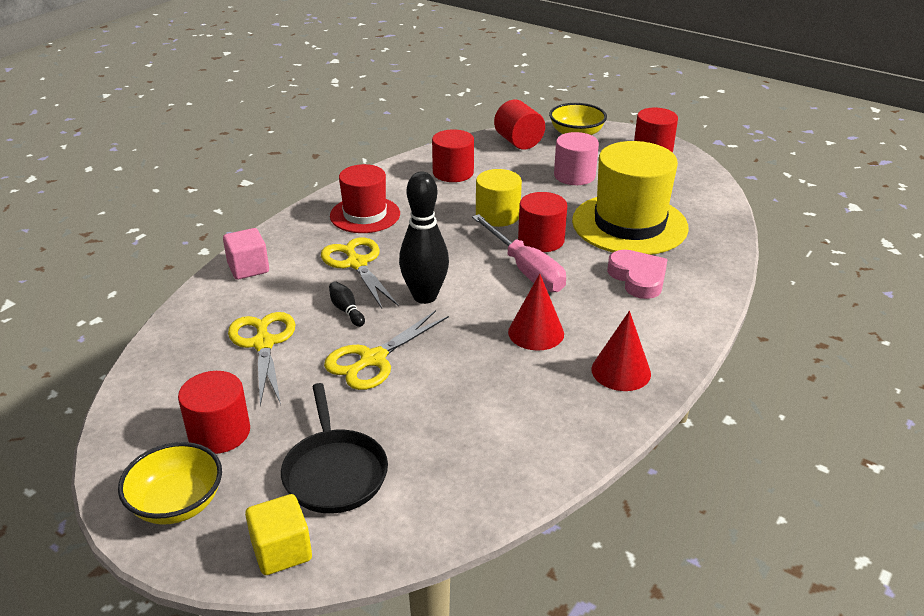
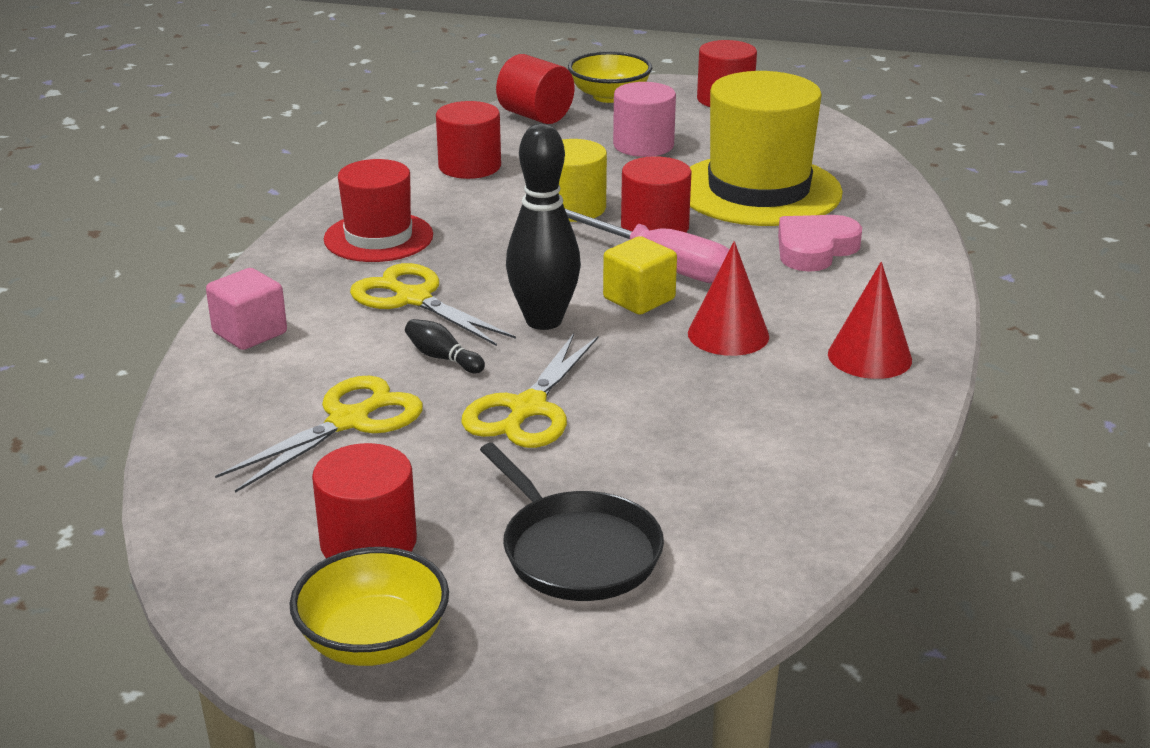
camera: 20 degrees left, 5 degrees down
(264, 343) = (349, 421): yellow scissors -> yellow scissors turned 75 degrees clockwise
(281, 551) = (573, 659): yellow cube -> yellow cube (639, 299)
(638, 278) = (814, 249): pink heart -> pink heart turned 90 degrees counterclockwise

